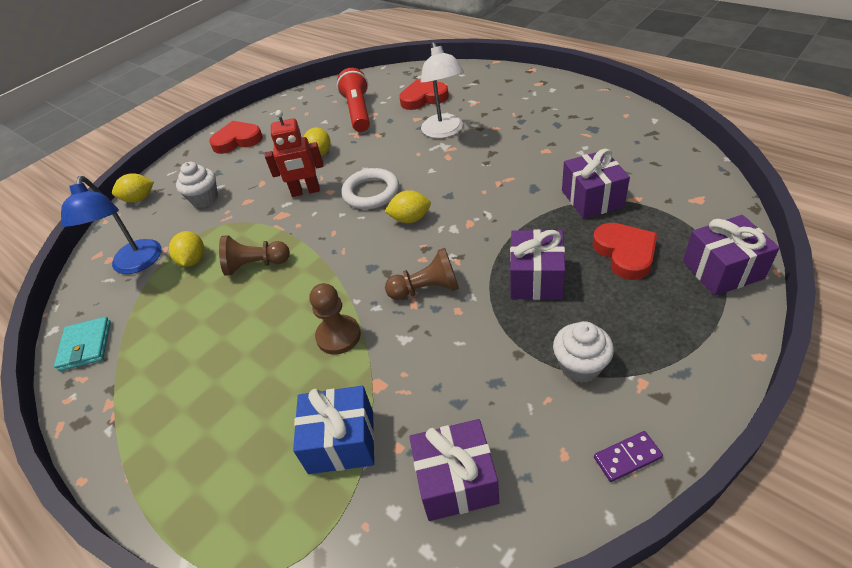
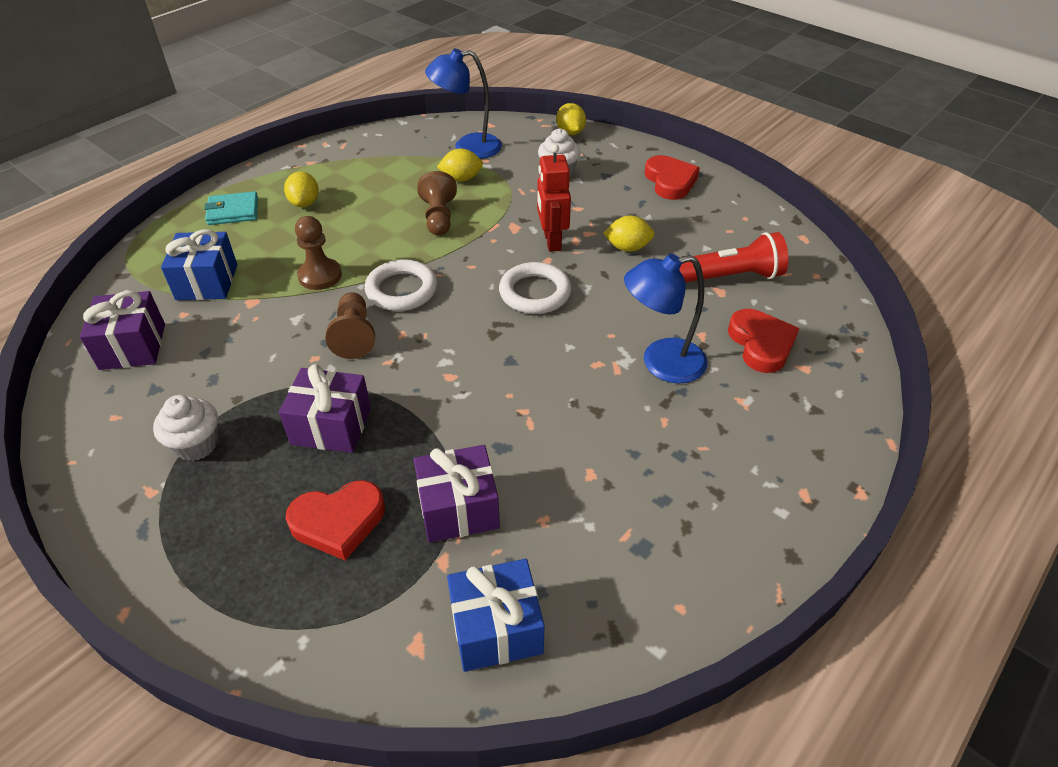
camera: 85 degrees right, 0 degrees up
(86, 346) = (376, 141): turquoise wallet -> turquoise wallet (233, 211)
(364, 270) = (401, 290): none -> white ring
(410, 219) = (474, 325): yellow lemon -> yellow lemon (305, 203)
(444, 132) = (661, 363): white lamp -> blue lamp
(627, 457) = (84, 460): purple domino -> none
(670, 171) = (496, 628): none -> blue gift
(722, 270) = (265, 624): purple gift -> none

